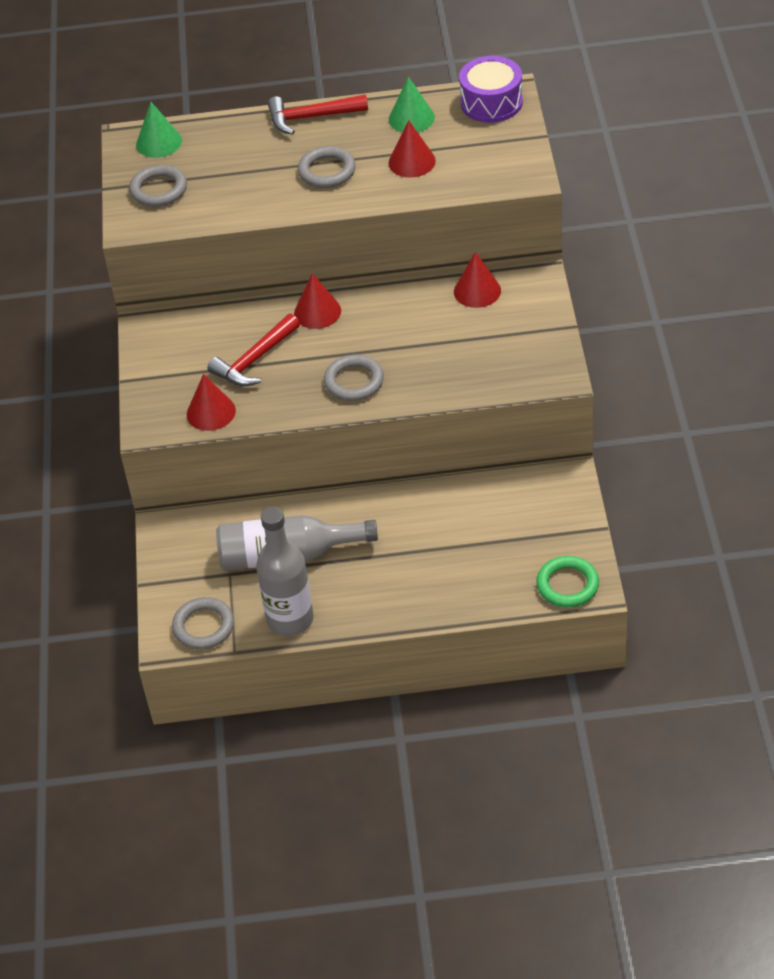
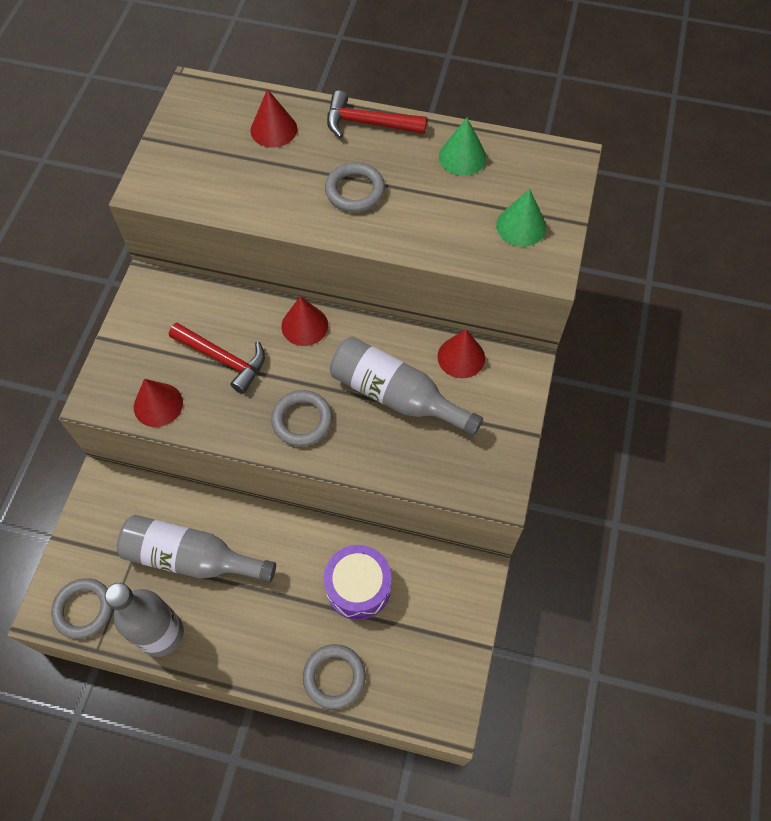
camera: 15 degrees right, 15 degrees up
(158, 190) = (191, 156): grey ring -> grey ring (334, 677)
(159, 142) = (217, 103): green cone -> green cone (521, 226)
(254, 360) = (224, 359): red hammer -> red hammer turned 120 degrees counterclockwise
(412, 162) = (440, 208): red cone -> red cone (273, 129)
(431, 337) = (396, 395): none -> grey bottle
(491, 102) = (547, 165): purple drum -> purple drum (358, 587)
(567, 585) = (427, 702): green ring -> none

